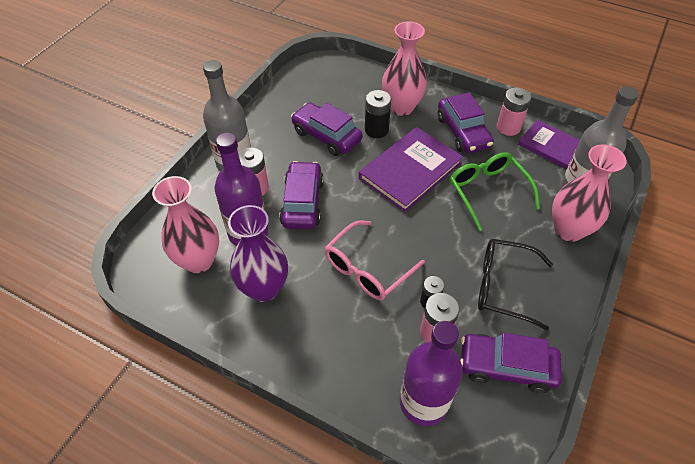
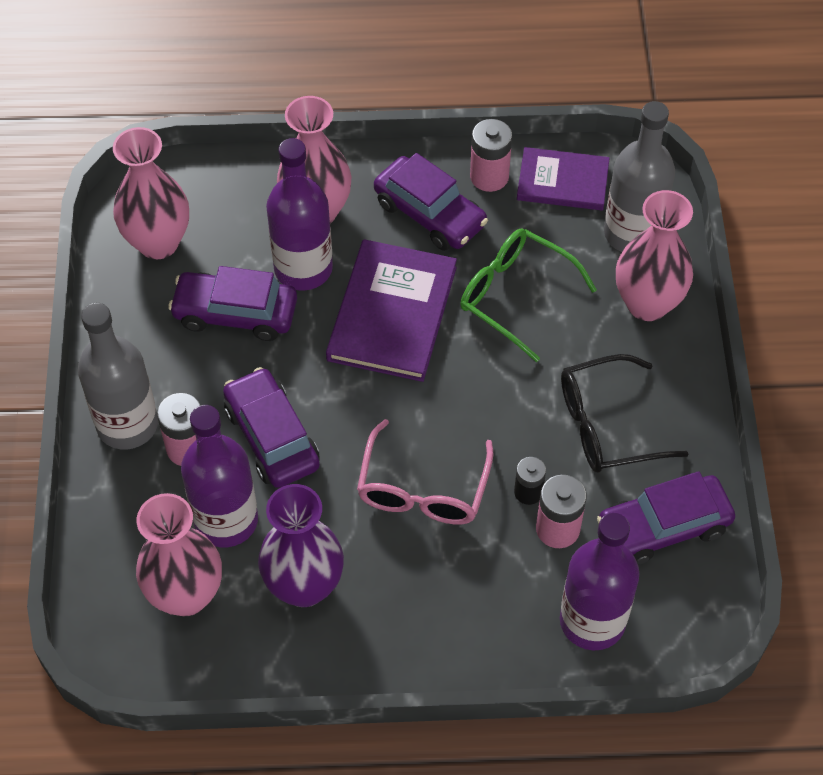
camera: 30 degrees left, 5 degrees up
(312, 89) = (158, 242): none -> pink vase
(376, 130) = (303, 268): black battery -> purple bottle

